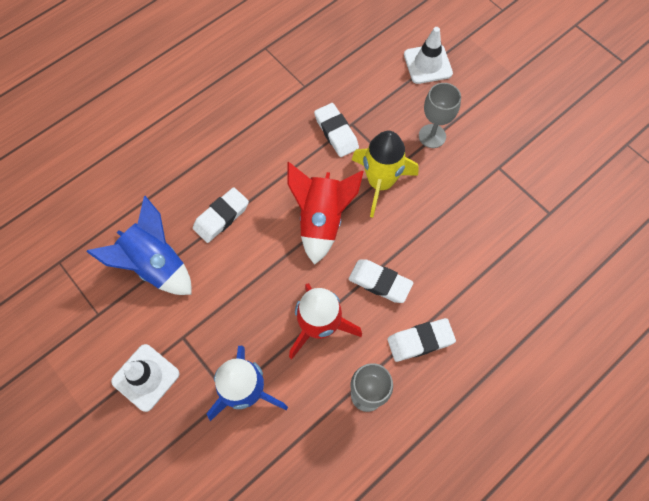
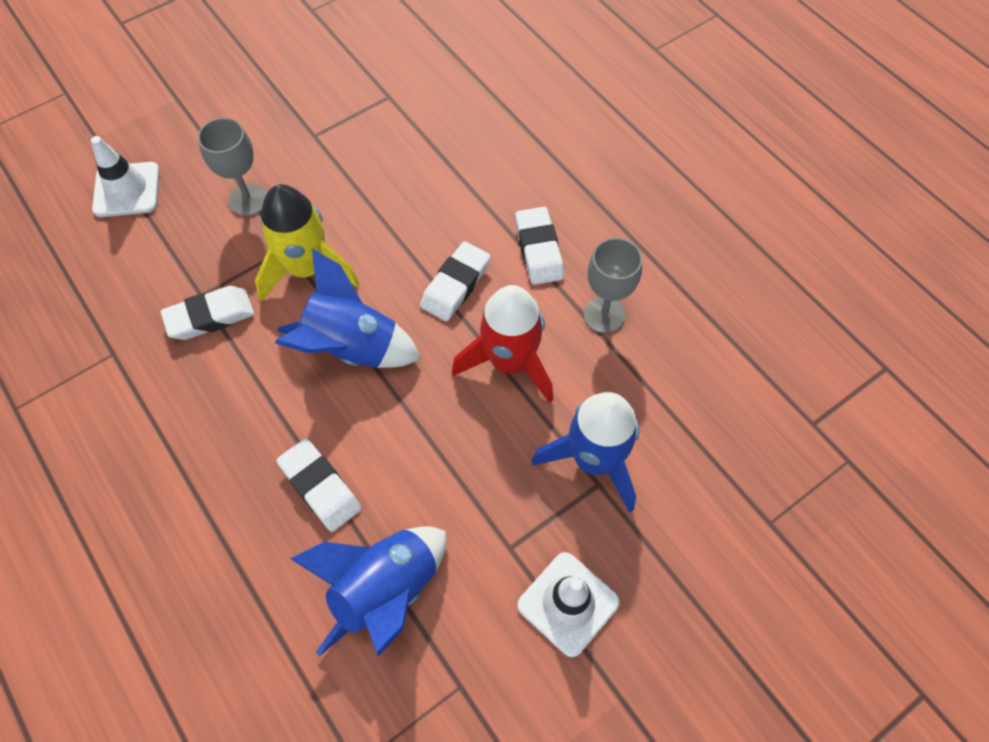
camera: 85 degrees left, 5 degrees down
(321, 220) = (351, 347): red rocket -> blue rocket

